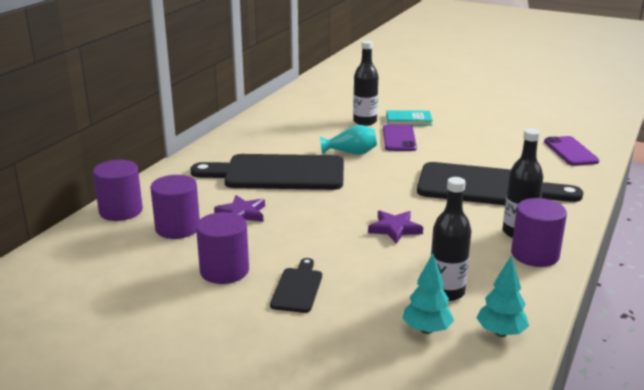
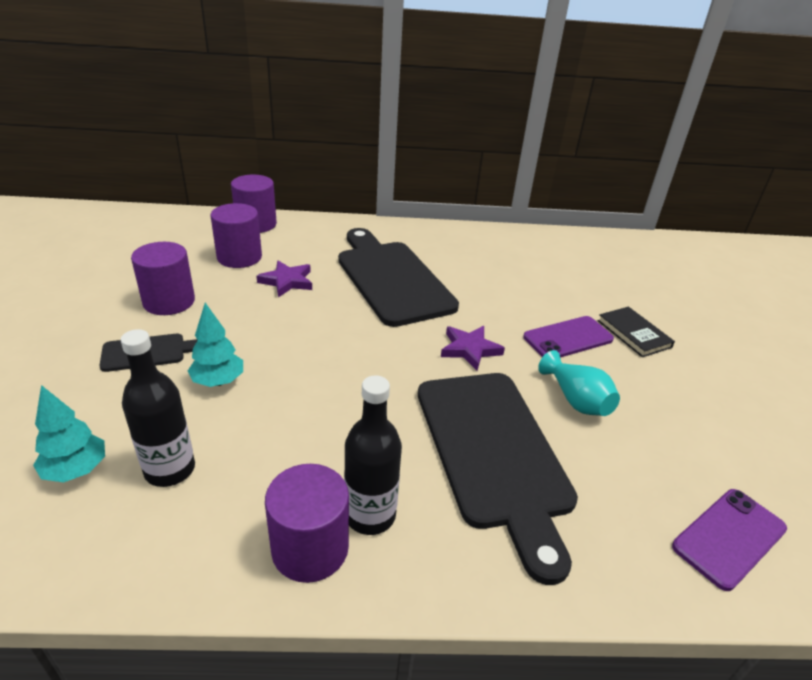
camera: 60 degrees right, 10 degrees up
(351, 153) = (487, 312): turquoise vase -> turquoise vase (576, 400)
(365, 121) = (586, 301): black bottle -> none
(394, 229) = (312, 390): purple star -> purple star (469, 349)
(408, 120) = (634, 334): turquoise book -> black book
(500, 333) = (76, 546): turquoise tree -> turquoise tree (218, 381)

